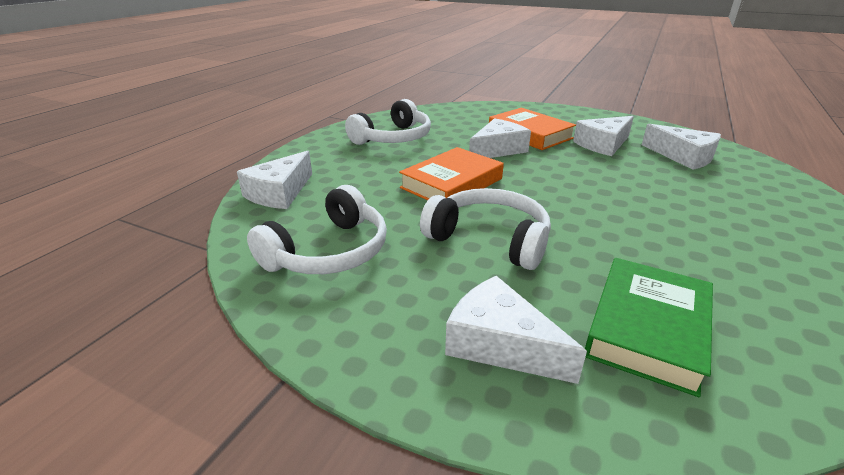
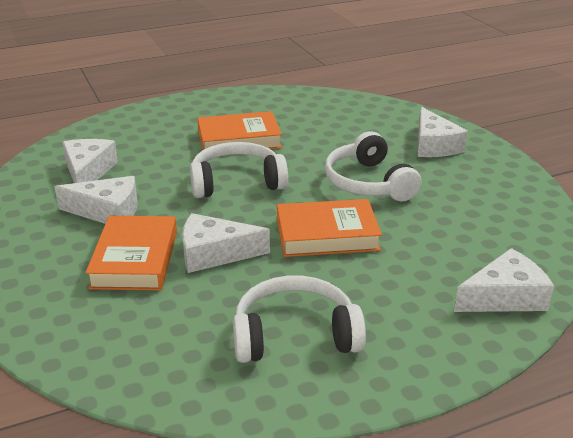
camera: 140 degrees left, 0 degrees up
(329, 252) = (490, 219): white headphones -> white headphones (236, 182)
(647, 328) = (358, 125): green book -> none
(689, 231) = (239, 139): none -> orange book

